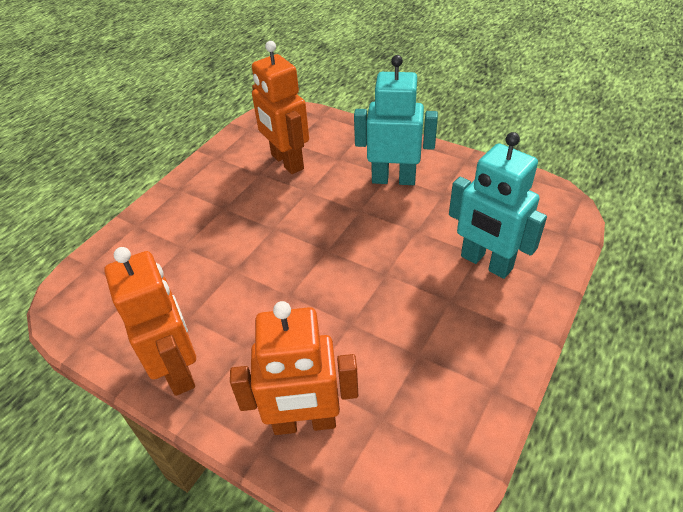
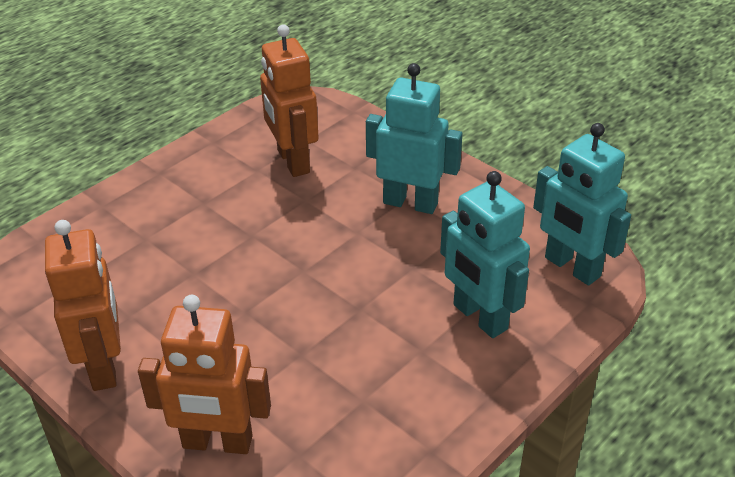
camera: 10 degrees right, 5 degrees down
(540, 208) = (572, 267): none -> turquoise robot

